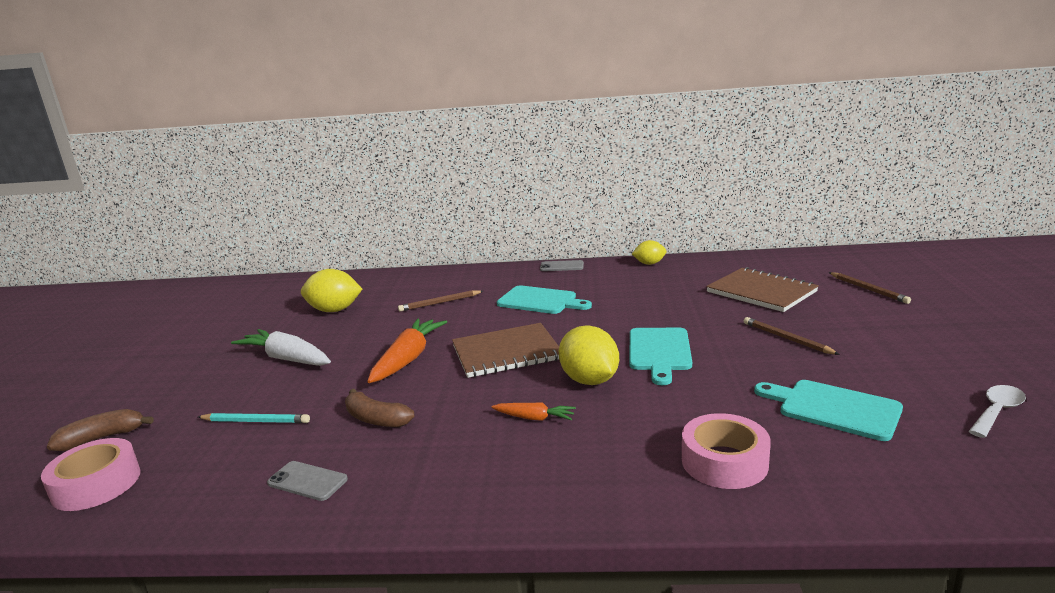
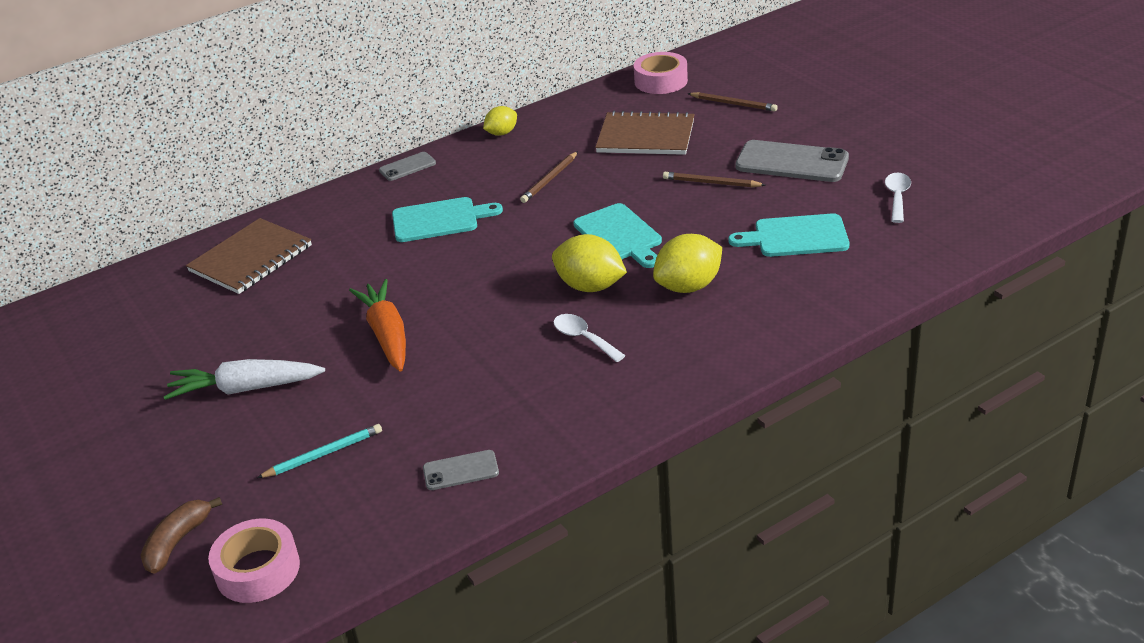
camera: 35 degrees left, 15 degrees up
(334, 310) = (205, 316): yellow lemon -> yellow lemon (688, 286)
(376, 419) = (443, 400): brown banana -> none
(440, 303) = (326, 261): brown pencil -> brown pencil (550, 179)
(506, 353) = (480, 290): brown notebook -> brown notebook (251, 258)
(534, 418) = (583, 338): orange carrot -> white spoon
(724, 462) = (759, 310): pink tape -> pink tape (661, 81)
(888, 346) = (792, 162): none -> grey phone

